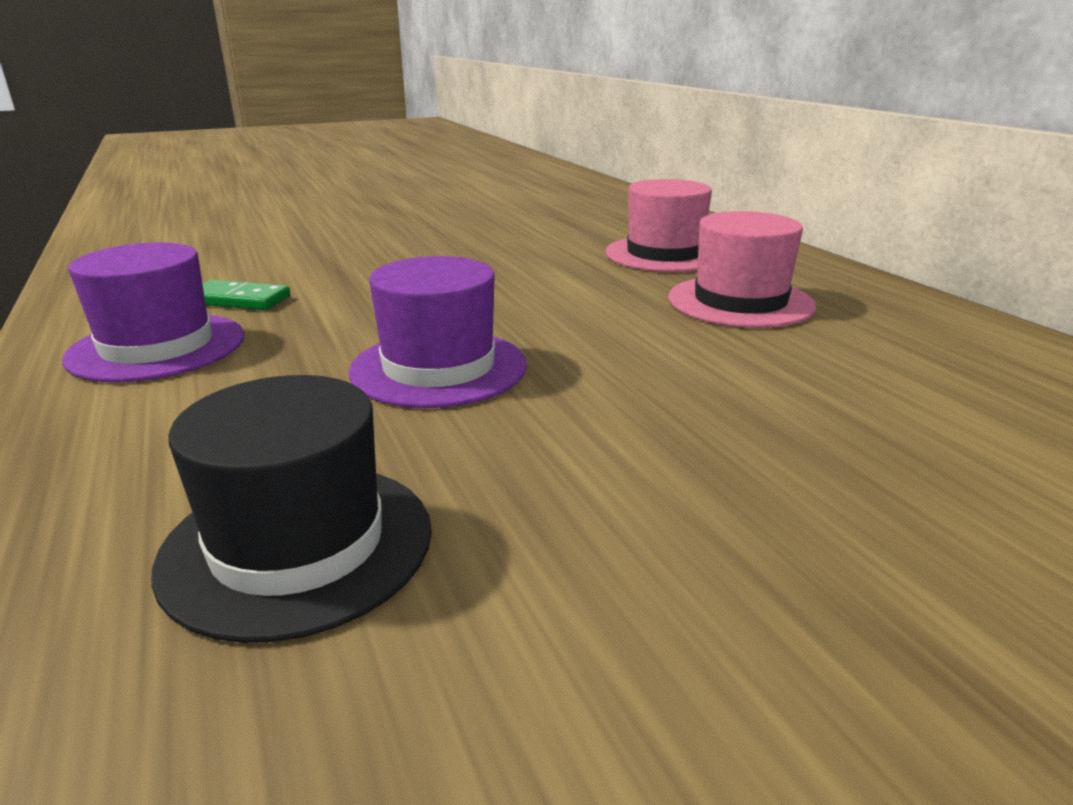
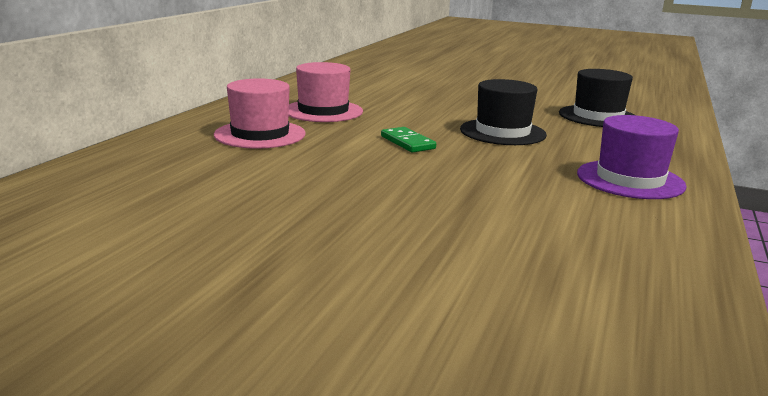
camera: 135 degrees left, 5 degrees down
(238, 300) = (566, 195): green domino -> green domino (407, 142)
(438, 368) = (502, 132): purple hat -> black hat

